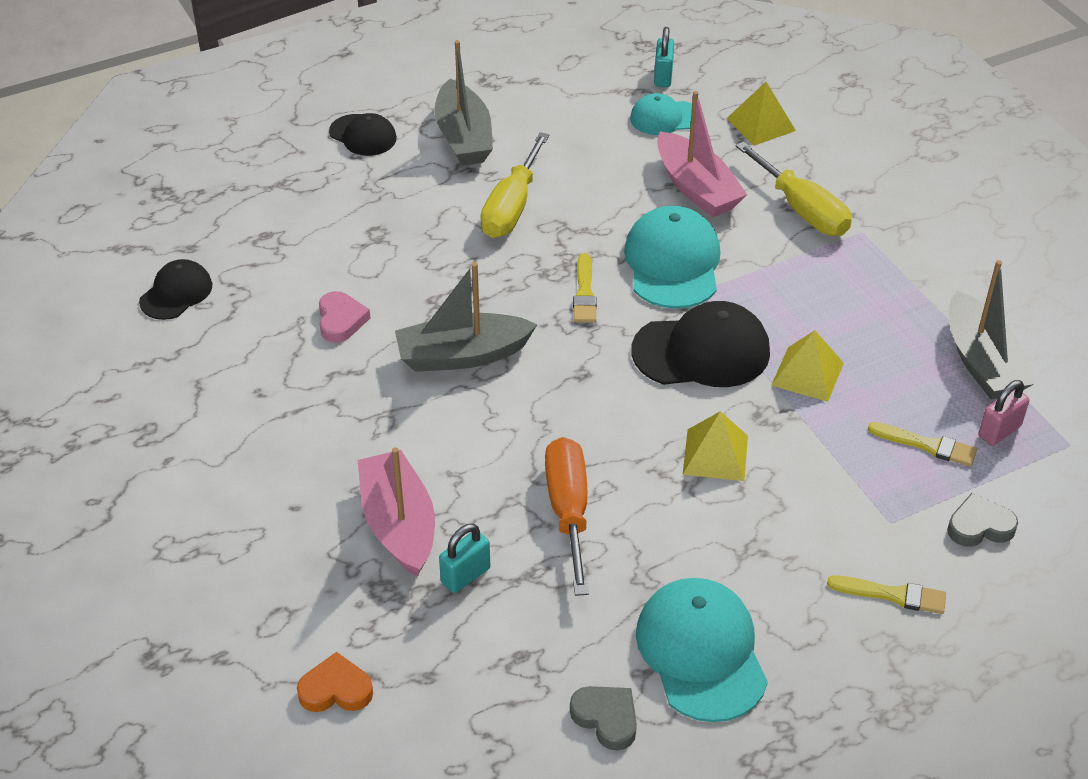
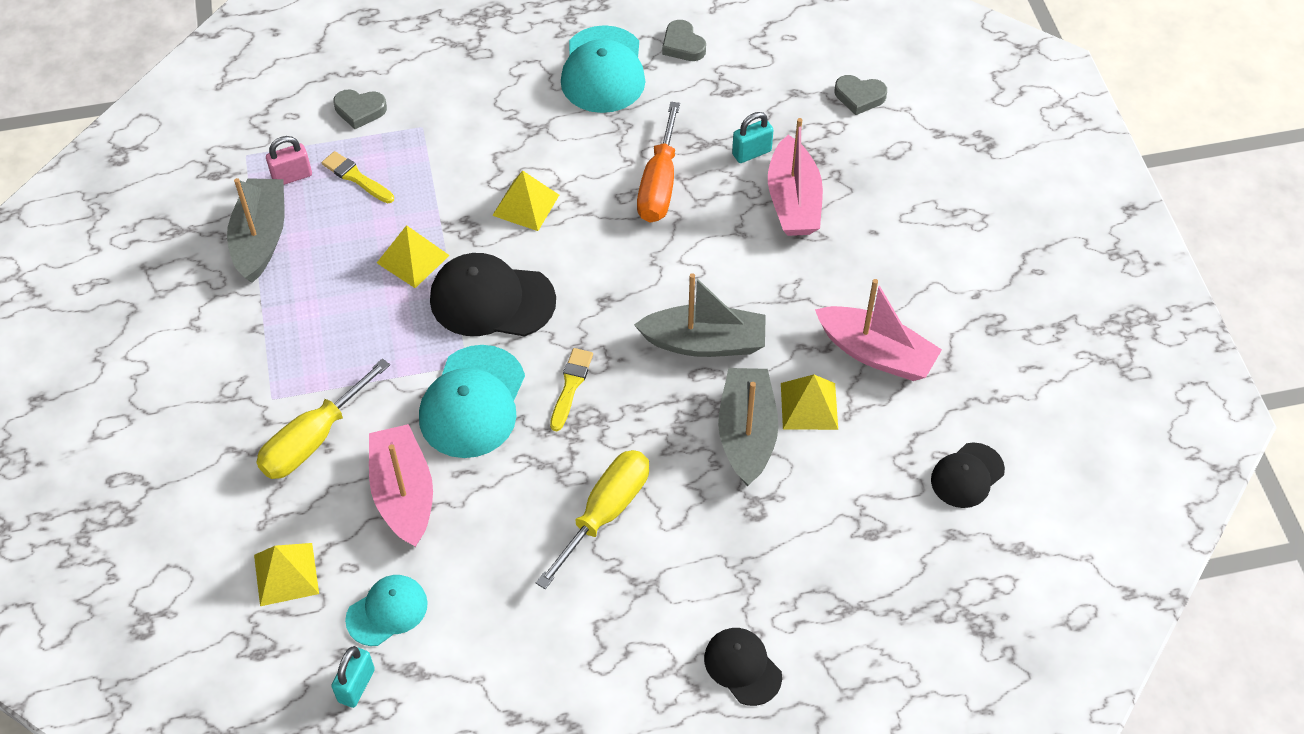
camera: 165 degrees left, 10 degrees up
(277, 380) = (876, 353): none -> pink boat
(336, 690) = (859, 97): orange heart -> grey heart
(341, 320) = (809, 406): pink heart -> yellow pyramid
(463, 137) = (627, 635): grey boat -> grey boat (747, 434)
(665, 118) = (387, 611): turquoise cap -> turquoise cap turned 45 degrees counterclockwise
(802, 210) = (313, 439): yellow screwdriver -> yellow screwdriver turned 120 degrees counterclockwise
(892, 595) = (452, 79): yellow brush -> none

